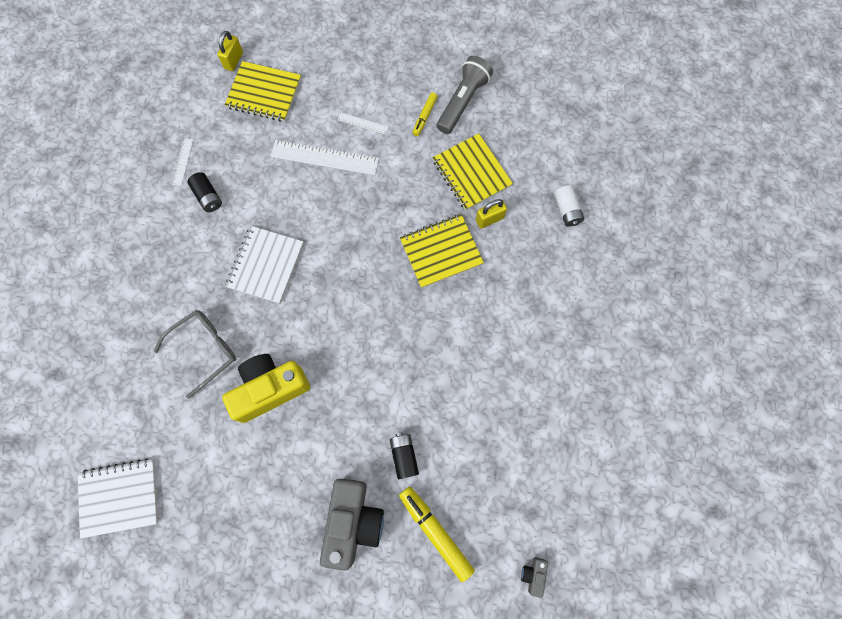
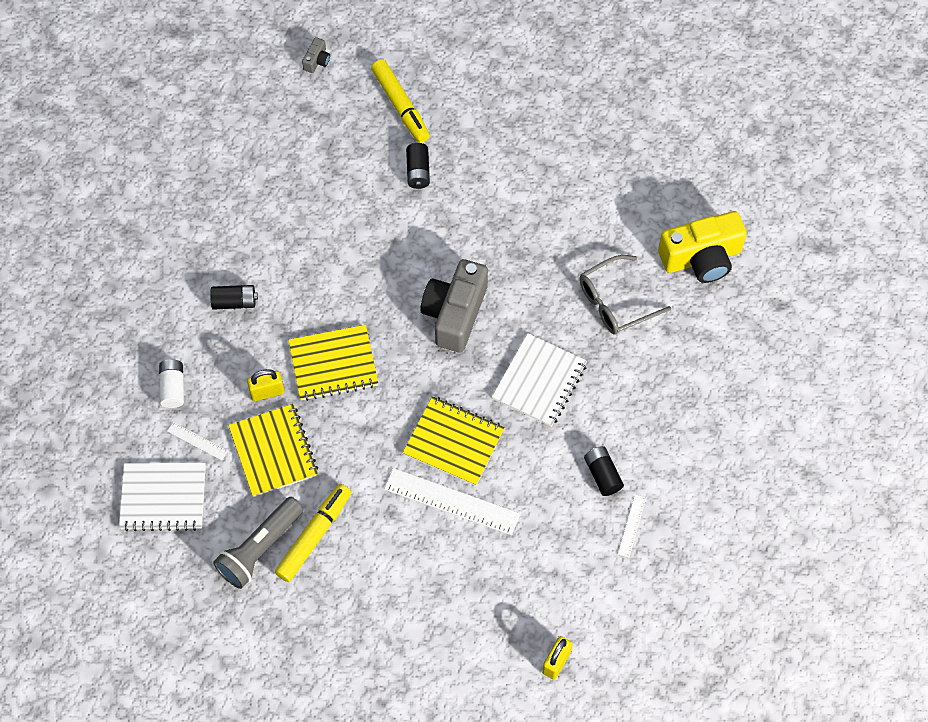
camera: 170 degrees left, 10 degrees down
(119, 497) = (707, 180): white notebook -> white notebook (163, 497)
(264, 93) = (519, 605): yellow notebook -> yellow notebook (454, 442)
(269, 389) = (548, 253): yellow camera -> yellow camera (701, 258)
(353, 522) = (478, 126): grey camera -> grey camera (455, 313)
(363, 123) = (395, 540): white ruler -> white ruler (197, 441)
(424, 116) = (314, 536): yellow marker -> yellow marker, size x1.76
(539, 293) = (235, 302): none -> black battery

